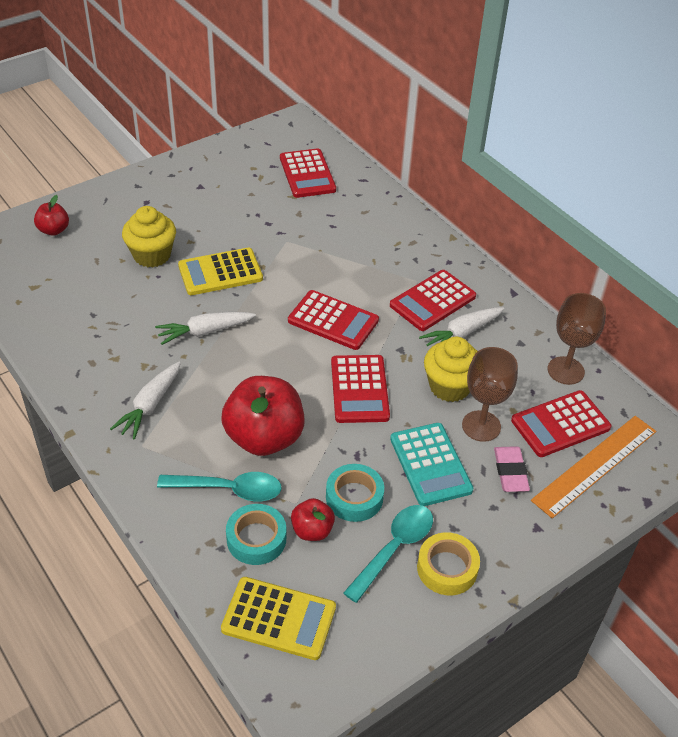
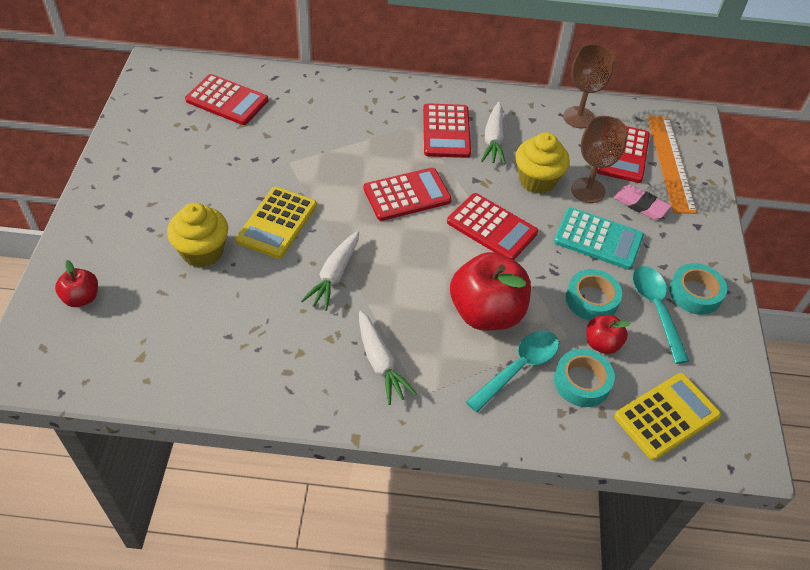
camera: 50 degrees left, 5 degrees up
(447, 568) = (695, 293): yellow tape -> turquoise tape

